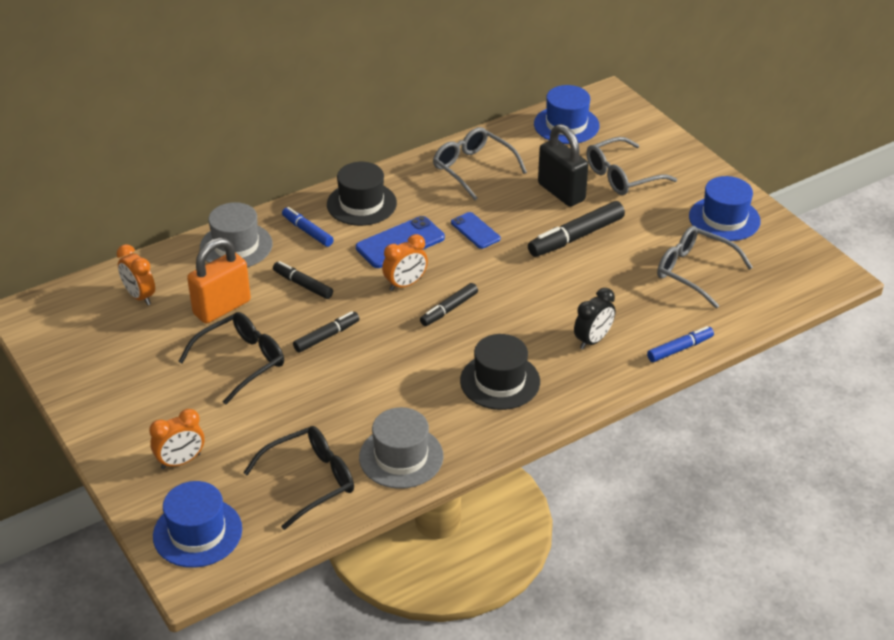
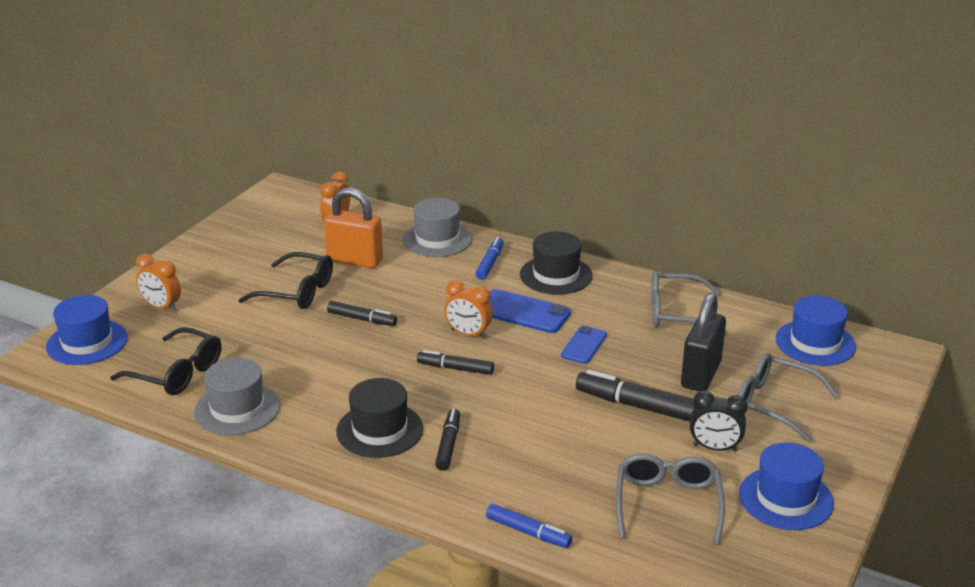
camera: 60 degrees right, 10 degrees down
(303, 285) = (418, 285): black marker -> black marker (448, 445)
(473, 168) = (675, 313): grey glasses -> grey glasses turned 105 degrees counterclockwise
(593, 340) = (489, 468): black clock -> black clock (714, 448)

